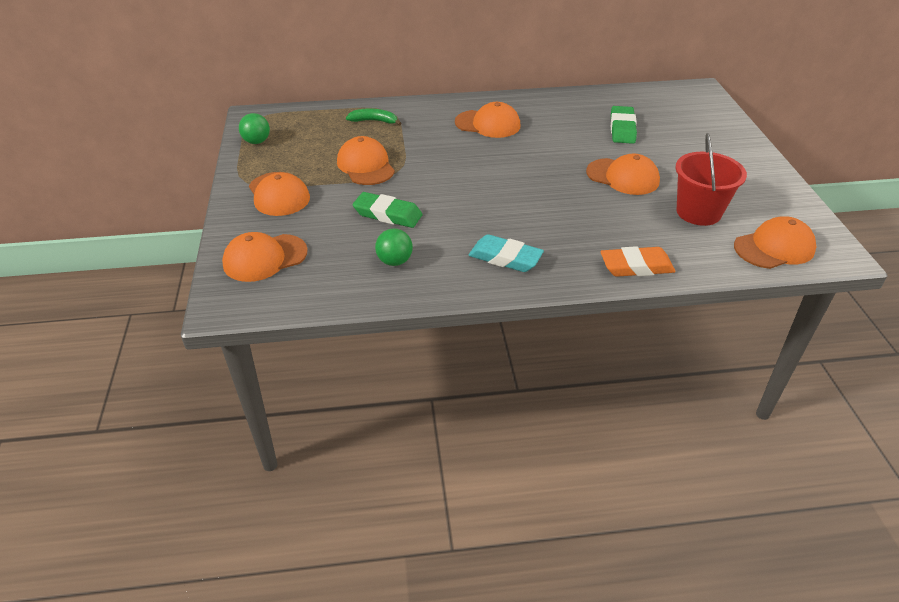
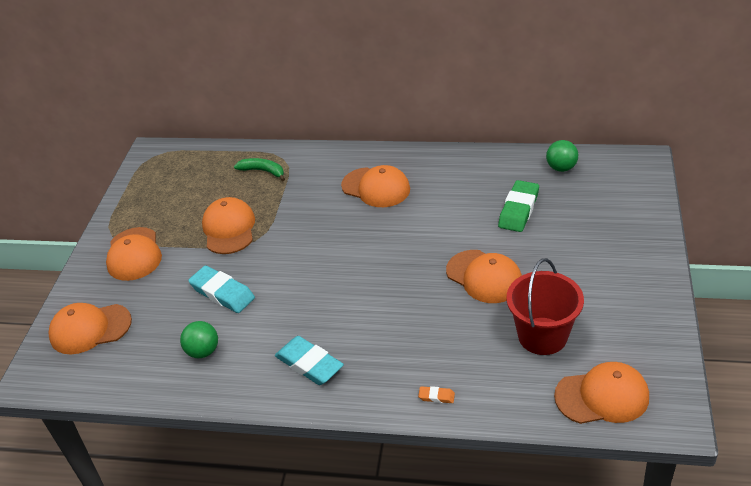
camera: 20 degrees right, 0 degrees up
(256, 142) = (141, 186): green ball -> green ball (561, 168)
(387, 214) = (222, 293): green eraser -> turquoise eraser
(636, 266) = (436, 396): orange eraser -> orange eraser, size x0.46

